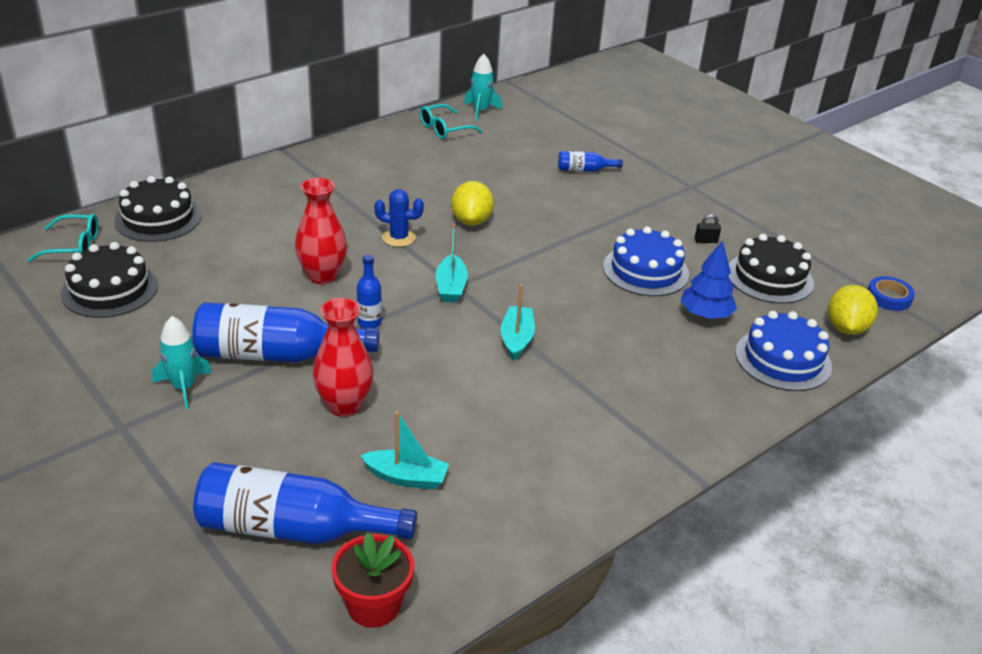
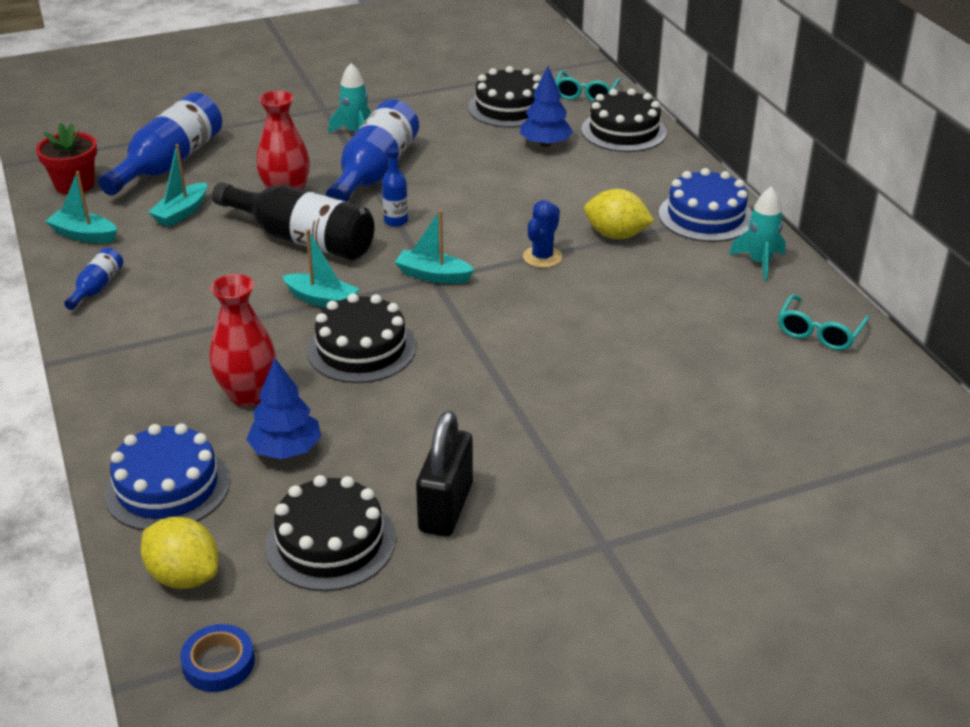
camera: 110 degrees right, 0 degrees up
(192, 258) = (545, 144): none -> blue tree
(322, 276) = (486, 205): red vase -> red vase (248, 395)
(424, 374) = (302, 239): none -> black bottle
(444, 129) = (819, 332): turquoise glasses -> turquoise glasses turned 135 degrees counterclockwise
(471, 221) = (563, 312): yellow lemon -> yellow lemon (616, 235)
(480, 111) = (882, 376): turquoise rocket -> turquoise rocket (759, 262)
(484, 546) = (84, 235): none -> turquoise boat
(571, 304) = (361, 349): none -> black cake
(584, 170) = (677, 439): blue bottle -> blue bottle (97, 287)
(645, 270) = (400, 426): blue cake -> blue cake (706, 216)
(706, 241) = (446, 507): black padlock -> black padlock, size x2.45

